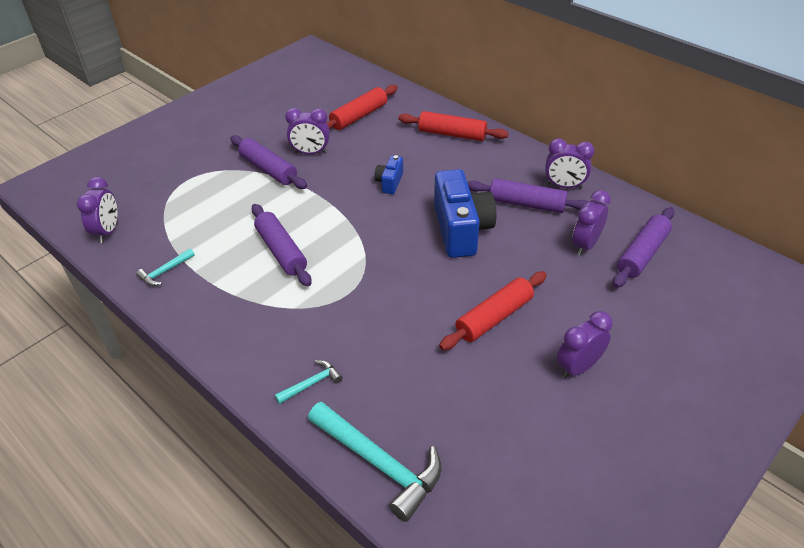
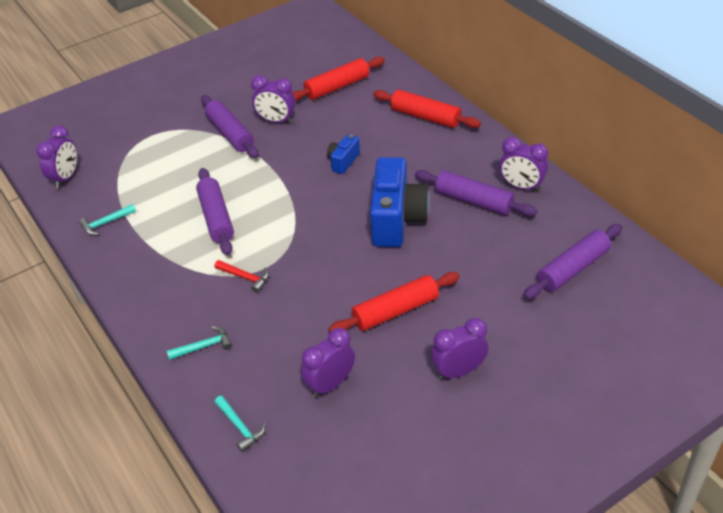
camera: 15 degrees right, 0 degrees up
(331, 306) = (245, 277): none -> red hammer
(379, 463) = (240, 427): turquoise hammer -> turquoise hammer, size x0.48
(585, 245) = (517, 251): purple clock -> purple clock (330, 384)

